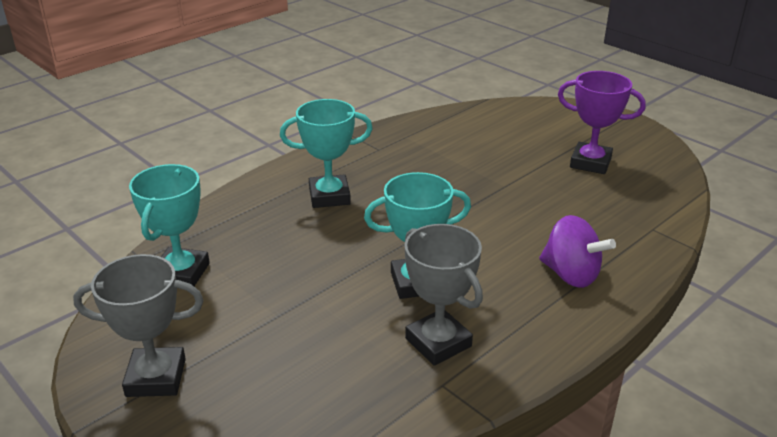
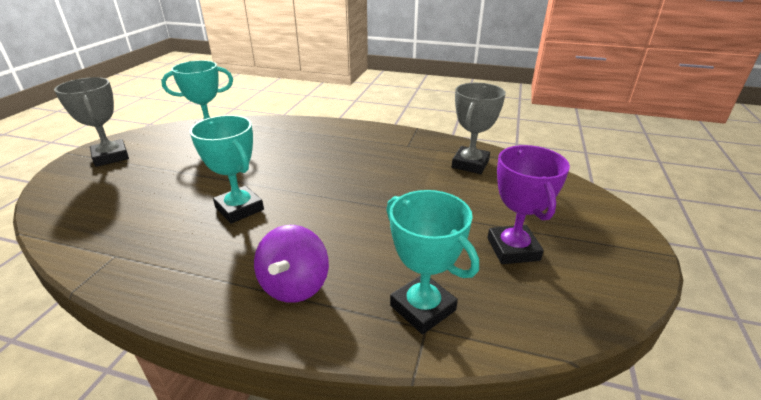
camera: 60 degrees right, 0 degrees up
(329, 196) = (326, 147): turquoise trophy -> turquoise trophy (422, 308)
(438, 342) = (166, 239): grey trophy -> grey trophy (470, 164)

